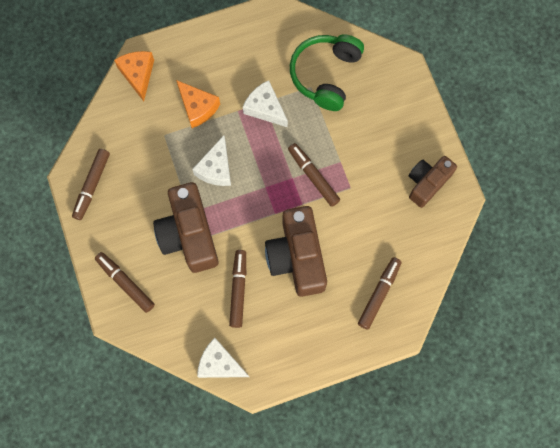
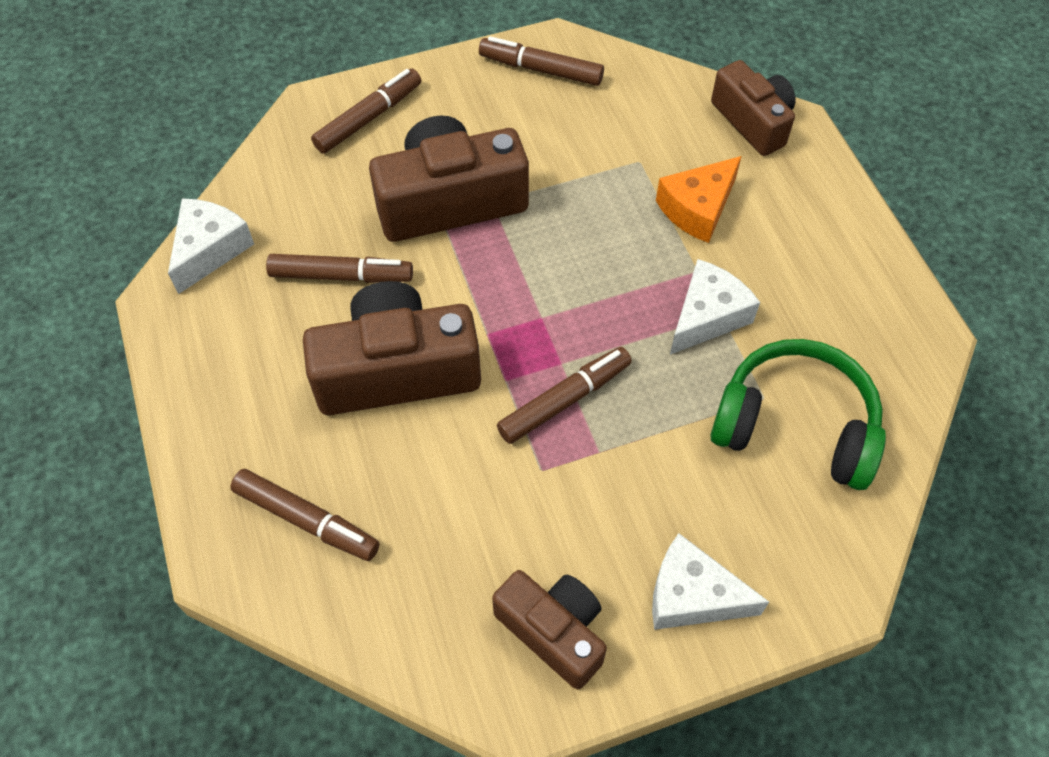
camera: 90 degrees right, 15 degrees down
(138, 75) = (753, 121): orange cheese -> brown camera
(216, 168) = (577, 239): white cheese -> white cheese (692, 596)

